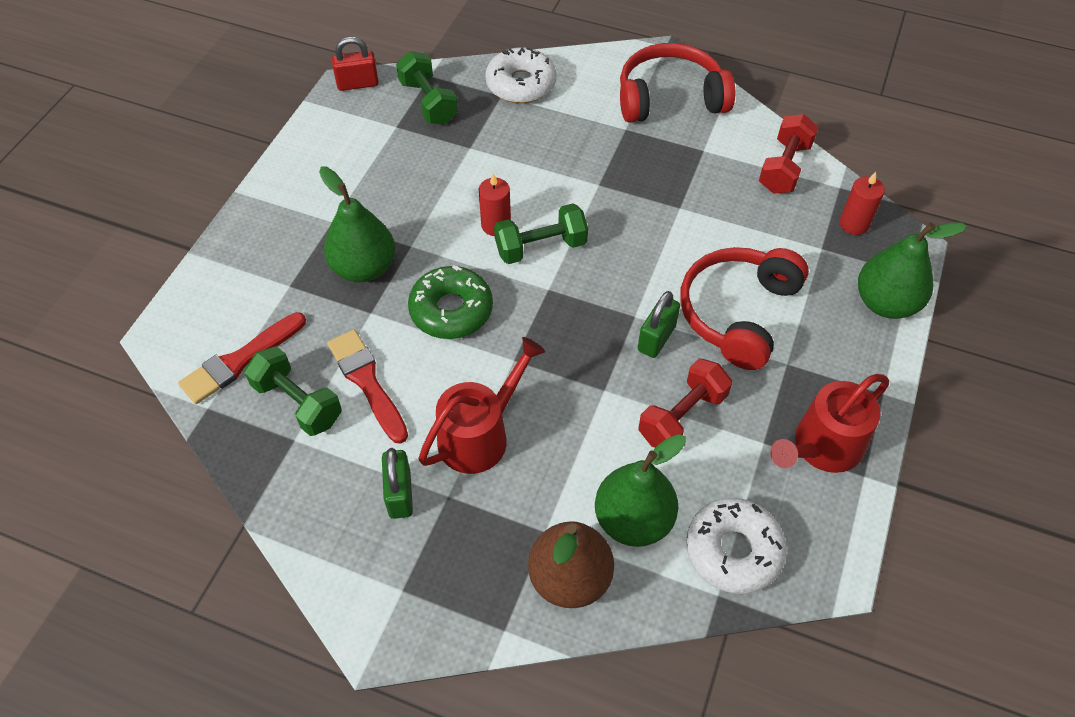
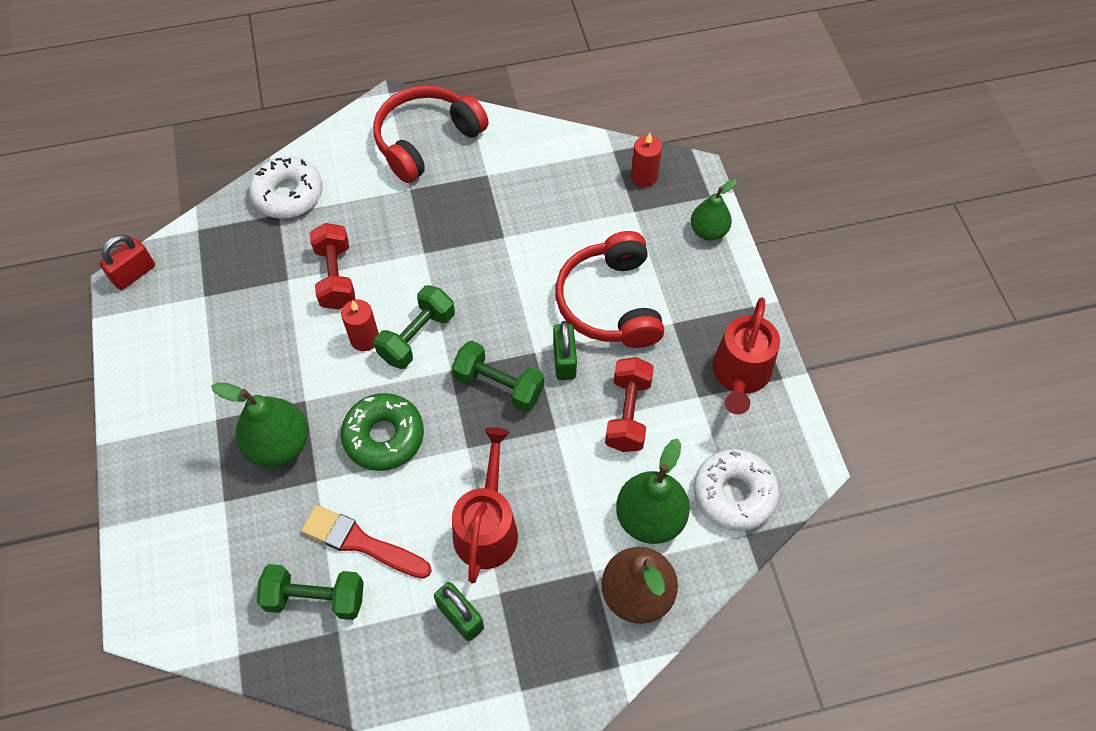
camera: 35 degrees left, 5 degrees up
(240, 360) = (234, 595): red brush -> none
(428, 102) = (216, 256): green dumbbell -> green dumbbell (499, 386)
(784, 168) = (560, 156): red dumbbell -> red dumbbell (336, 277)
(885, 303) = (708, 231): green pear -> green pear, size x0.65

